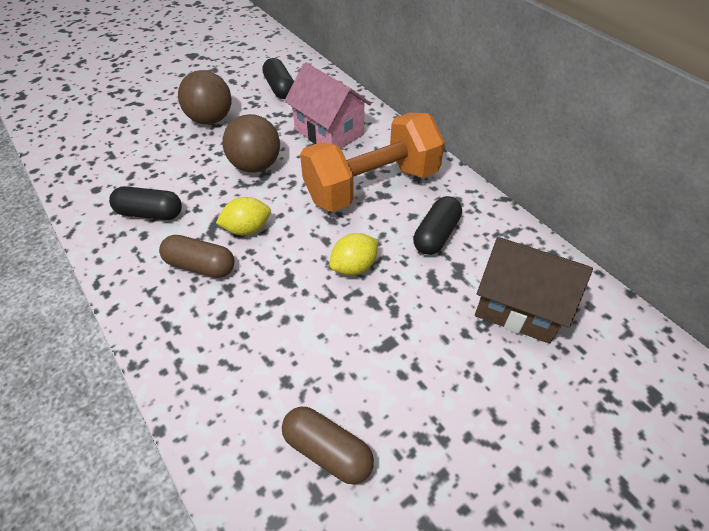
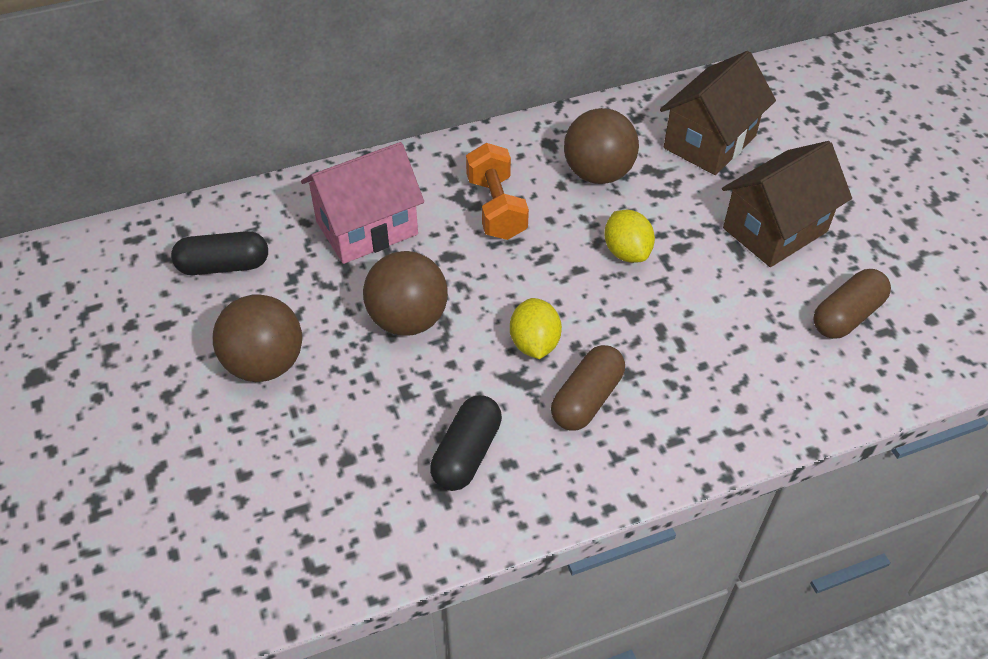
camera: 75 degrees left, 0 degrees up
(371, 185) = (496, 208): orange dumbbell -> orange dumbbell, size x0.56
(423, 374) = (775, 230): none -> brown house
(436, 235) = (598, 173): black capsule -> brown ball

